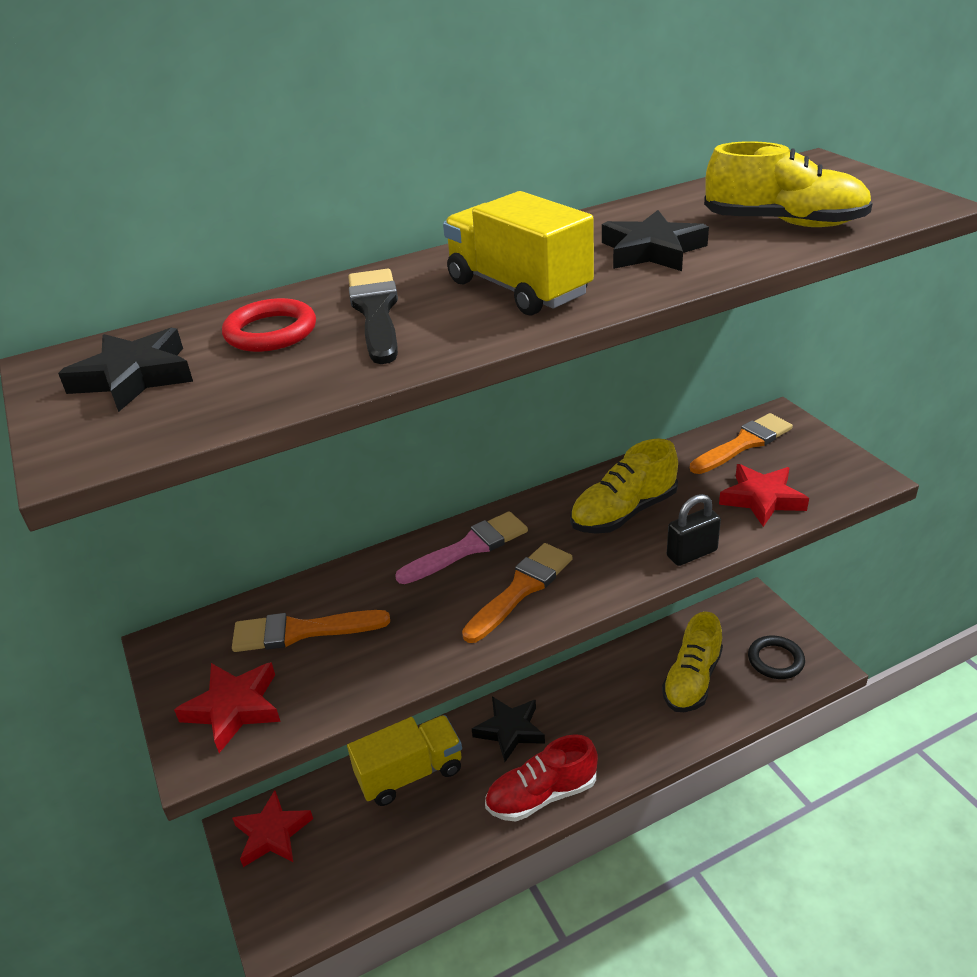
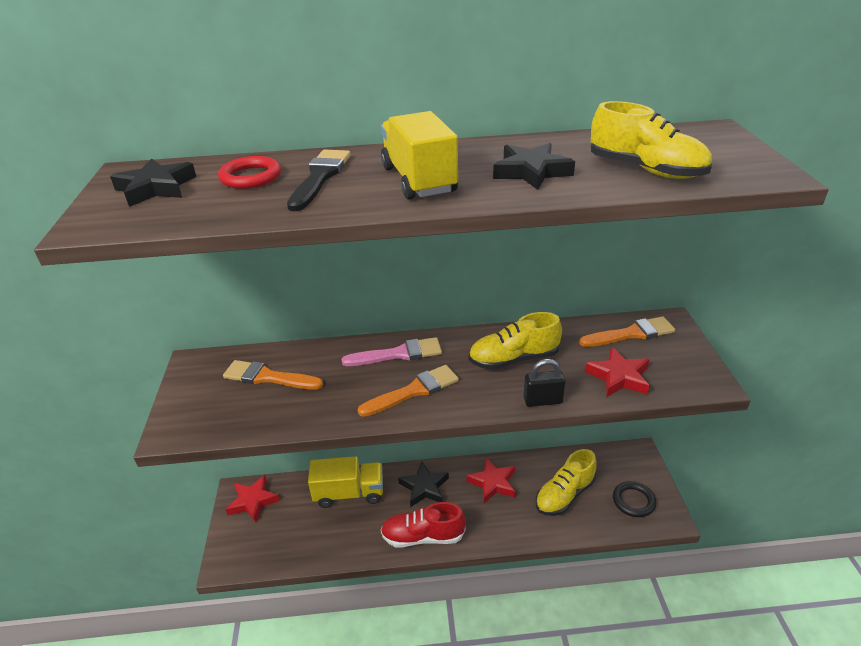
camera: 20 degrees right, 0 degrees up
(234, 708) = (204, 412): red star -> red star (493, 483)

